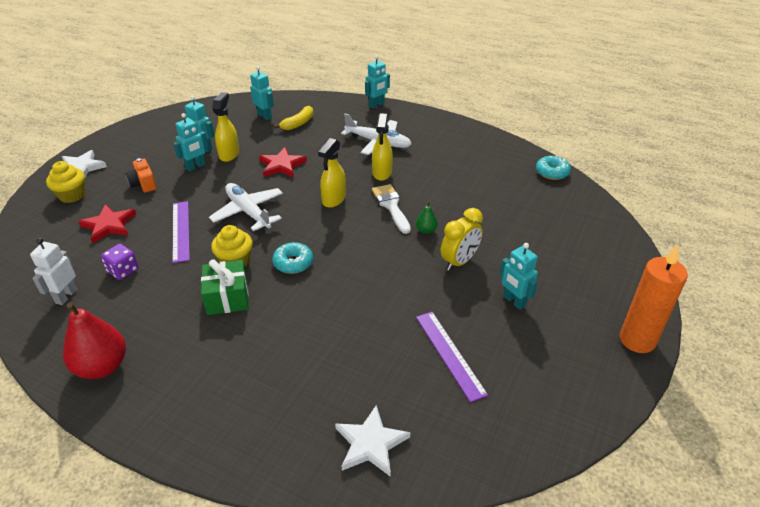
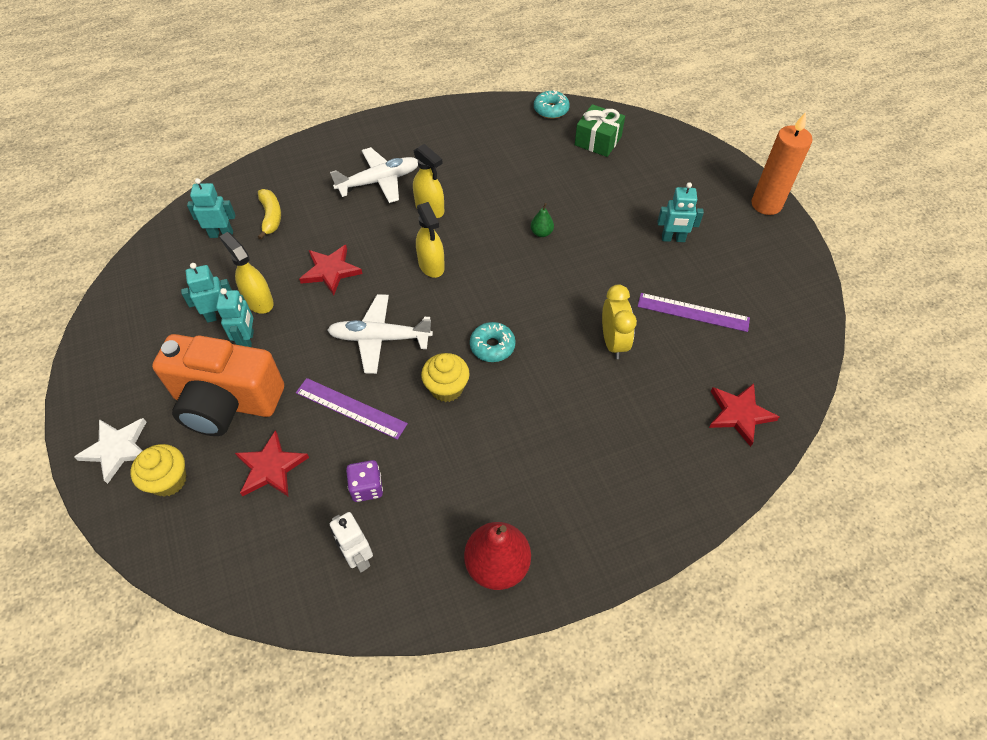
camera: 50 degrees left, 15 degrees up
(143, 184) = (226, 402): orange camera -> orange camera, size x2.37
(227, 297) = (492, 420): green gift -> green gift (598, 141)
(371, 443) = (739, 414): white star -> red star
(377, 105) = (314, 142): turquoise robot -> none
(391, 206) = (485, 233): white brush -> none
(459, 262) = (600, 239): yellow clock -> yellow clock (613, 342)

